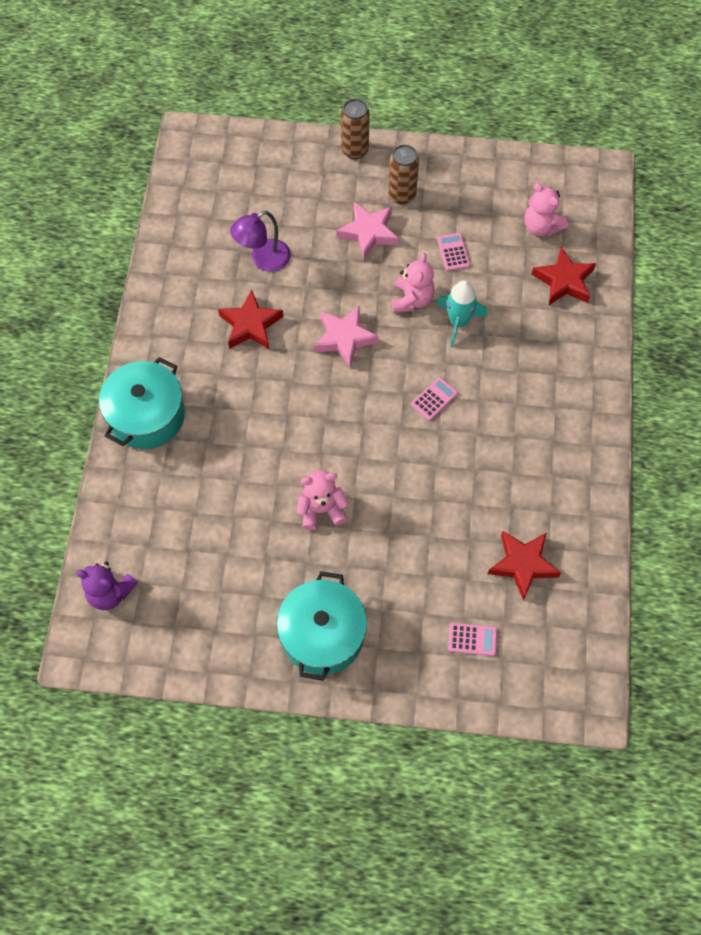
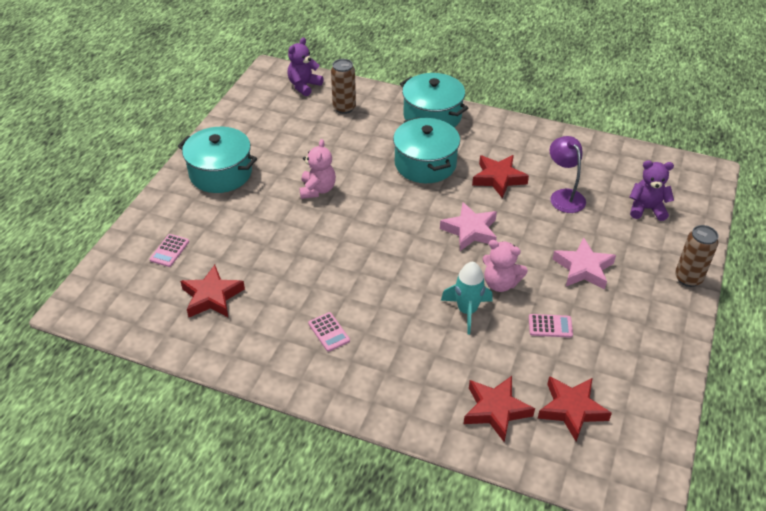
camera: 105 degrees right, 20 degrees down
(243, 404) = (425, 164): none -> turquoise pot
(264, 186) = (646, 209): none -> purple teddy bear
(402, 195) = (627, 302): brown can -> brown can (344, 108)
(434, 399) = (391, 275): pink calculator -> pink calculator (329, 332)
(541, 226) = (571, 409): pink teddy bear -> red star

